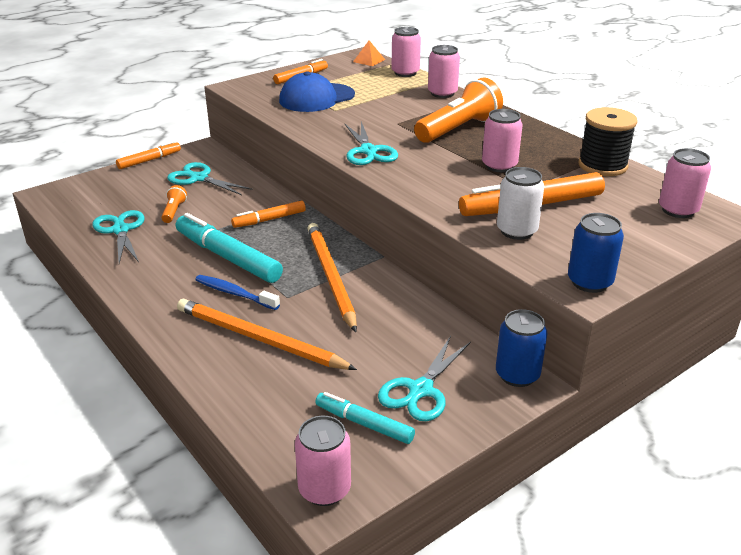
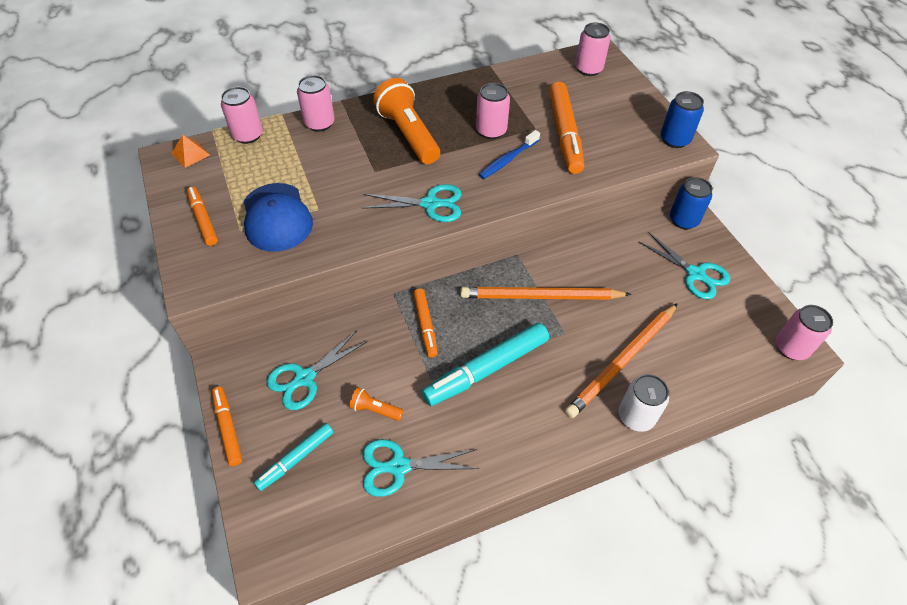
camera: 75 degrees left, 20 degrees up
(234, 293) = (551, 371): blue toothbrush -> blue toothbrush (507, 160)
(364, 424) = (729, 313): turquoise marker -> turquoise marker (296, 458)
(517, 231) = (601, 152): white can -> white can (636, 416)
(602, 165) = (510, 78): black spool -> none

